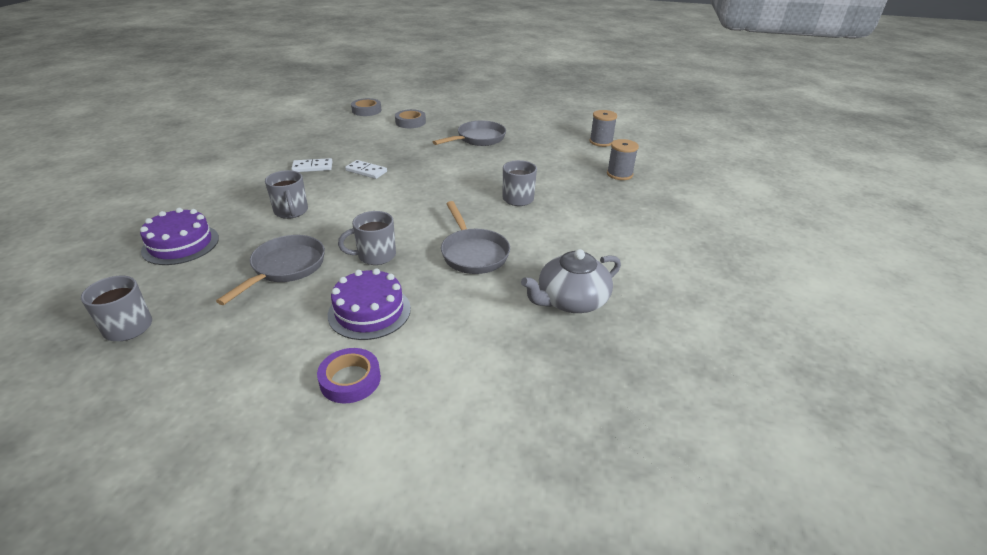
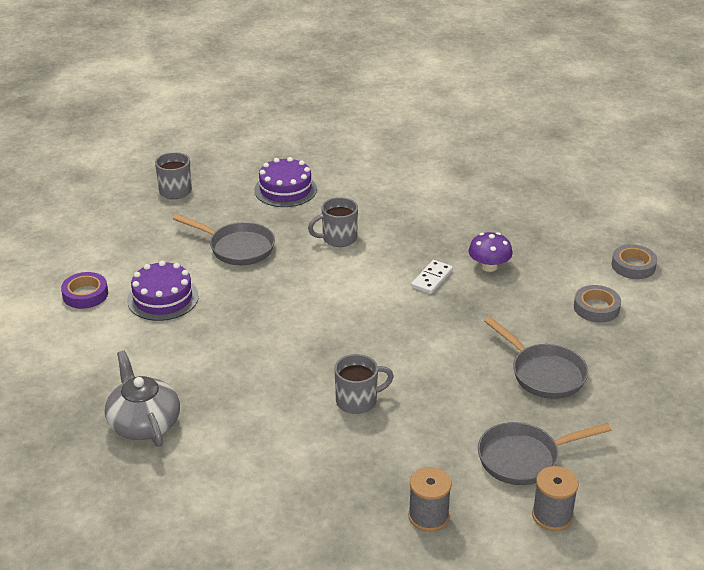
camera: 95 degrees right, 0 degrees up
(312, 167) = (441, 240): white domino -> none
(355, 151) = (489, 266): none -> purple mushroom
(375, 256) = (247, 296): grey mug -> none
(473, 253) = (240, 360): grey pan -> grey pan (524, 458)

